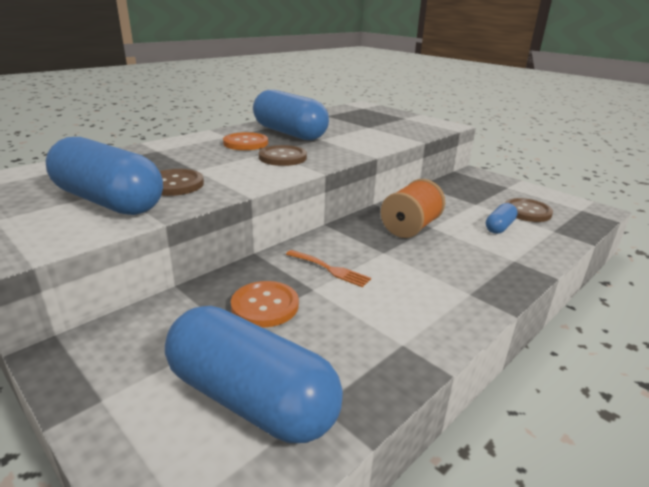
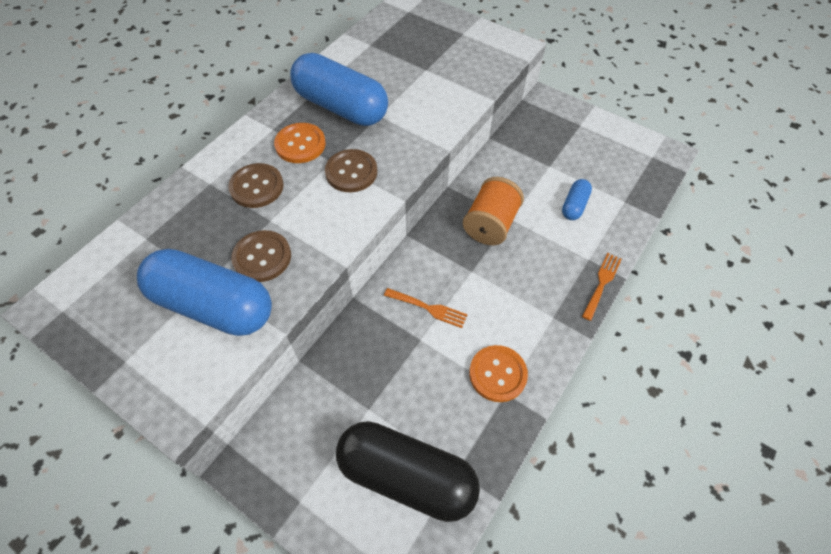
camera: 10 degrees left, 30 degrees up
(251, 398) = (407, 476): blue capsule -> black capsule
(265, 306) = (386, 371): orange button -> orange button (497, 374)
(527, 212) = (600, 171): brown button -> brown button (257, 187)
(529, 277) = (602, 283): none -> orange fork

